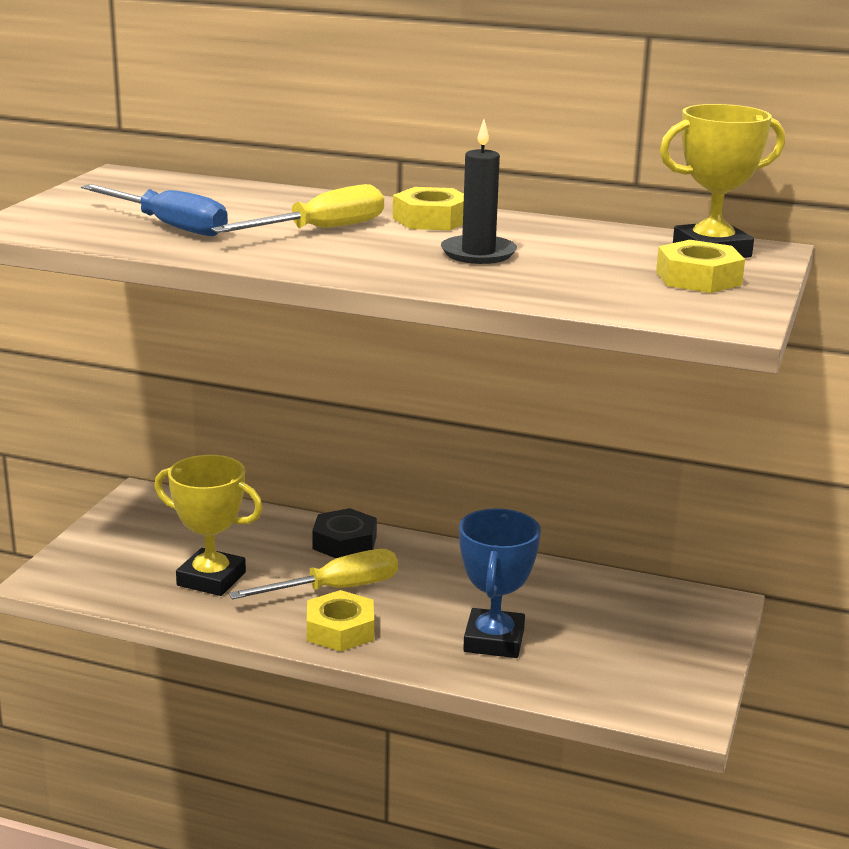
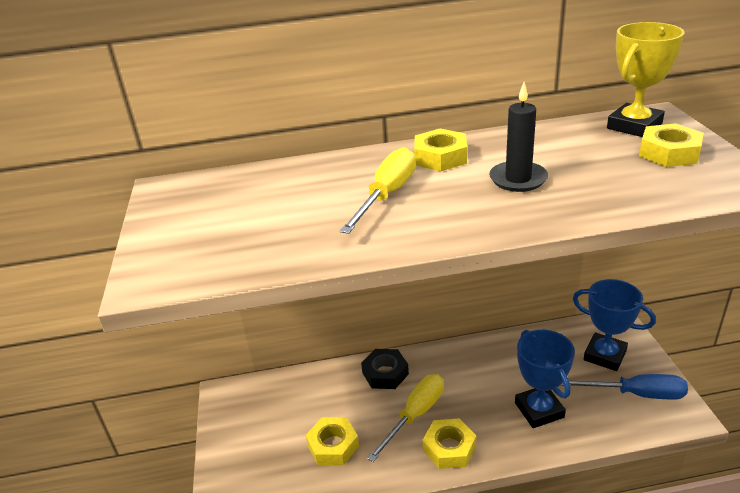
camera: 25 degrees left, 10 degrees up
(169, 226) = (275, 232): blue screwdriver -> blue screwdriver (637, 394)
(211, 579) = (333, 445): yellow trophy -> yellow nut
(654, 626) = (604, 355): none -> blue trophy

